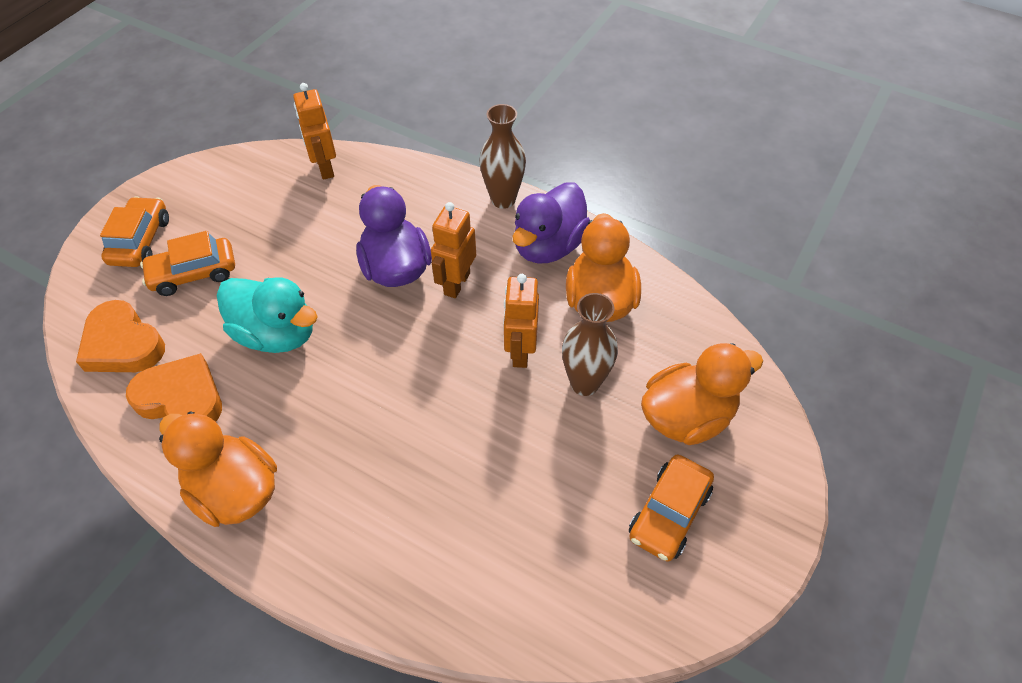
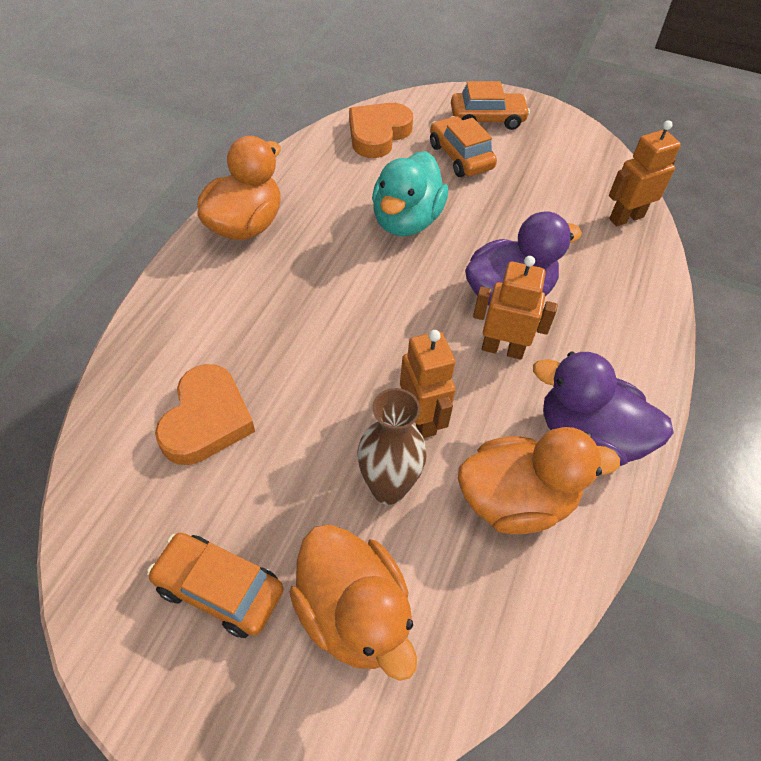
camera: 80 degrees right, 0 degrees up
(181, 398) = (330, 177): orange heart -> orange heart (207, 420)
(503, 199) = (647, 381): brown vase -> none
(520, 351) = (421, 418): orange robot -> orange robot turned 75 degrees clockwise

